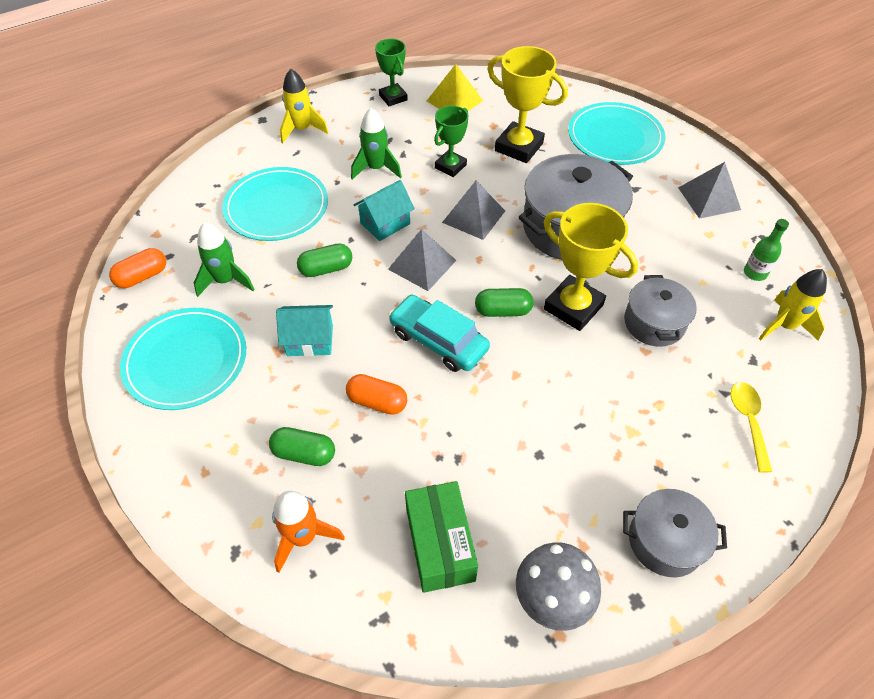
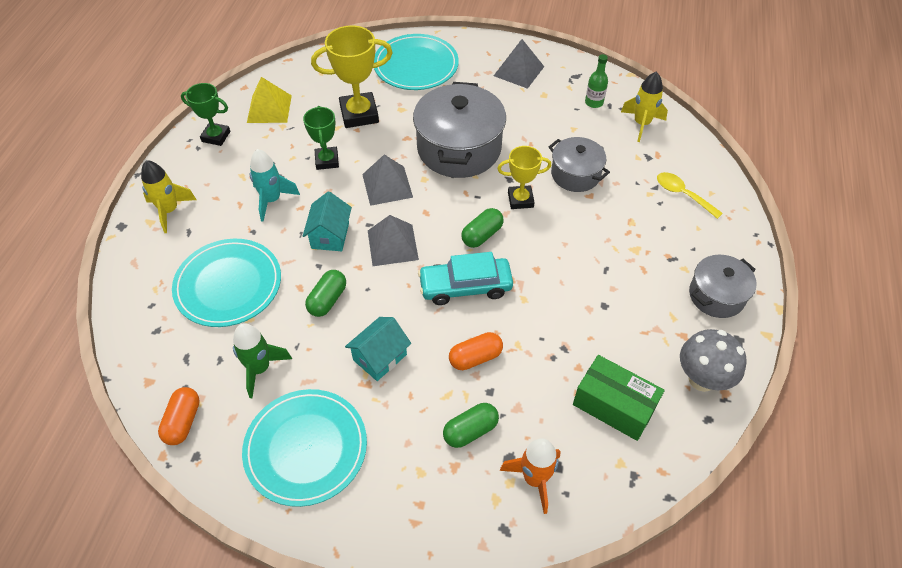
camera: 45 degrees left, 0 degrees up
(376, 168) = (272, 200): green rocket -> turquoise rocket
(573, 307) = (520, 200): yellow trophy -> yellow trophy, size x0.62

